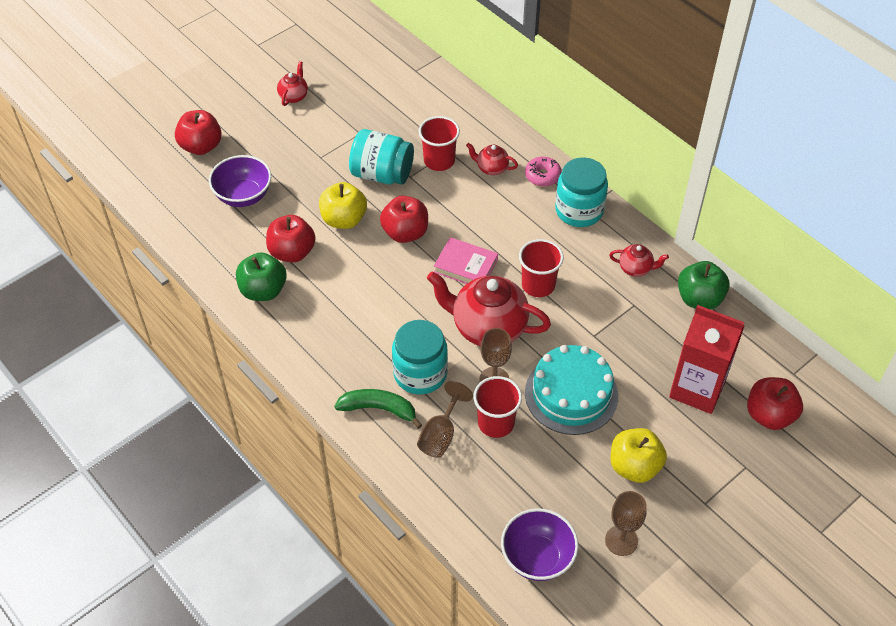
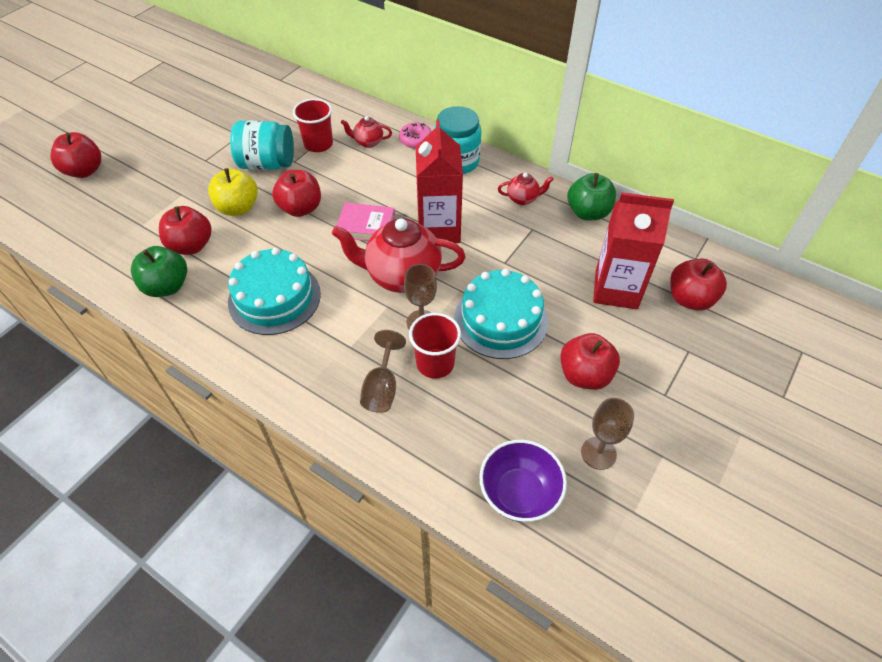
camera: 15 degrees left, 0 degrees up
(243, 196) = (133, 205): purple bowl -> none
(294, 96) = (170, 116): red teapot -> none
(361, 324) = (274, 298): none -> turquoise cake
(379, 409) = (311, 376): green banana -> none
(420, 373) = (346, 332): turquoise jar -> none
(538, 285) = (439, 229): red cup -> red carton
(634, 466) = (584, 375): yellow apple -> red apple

